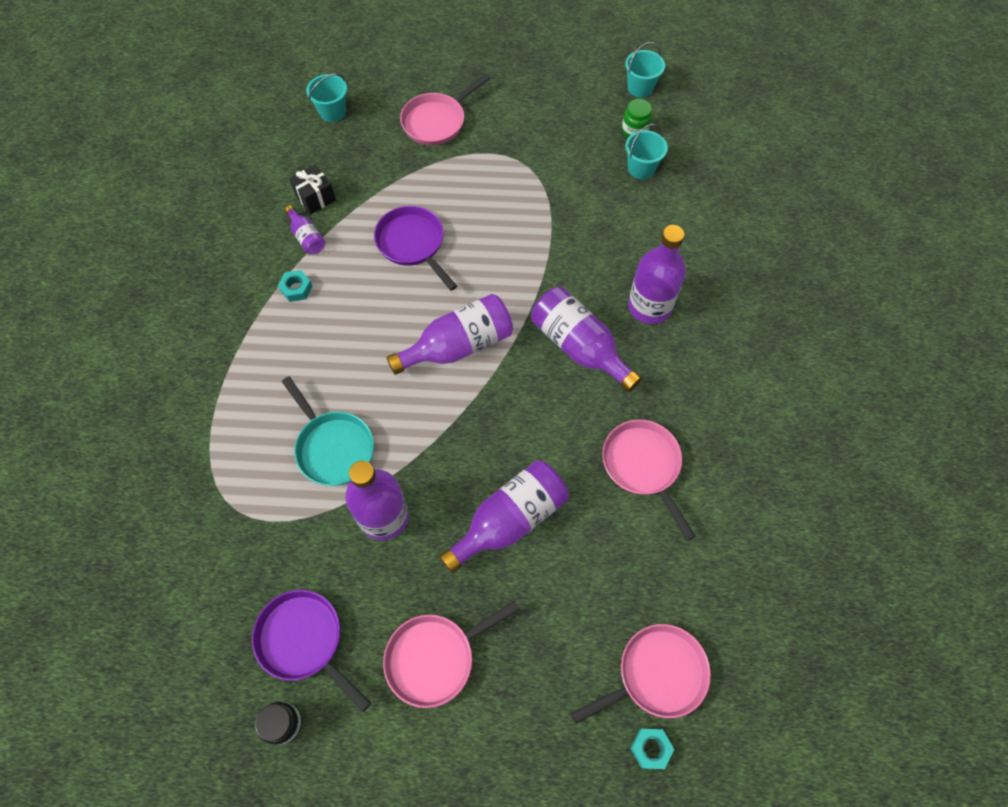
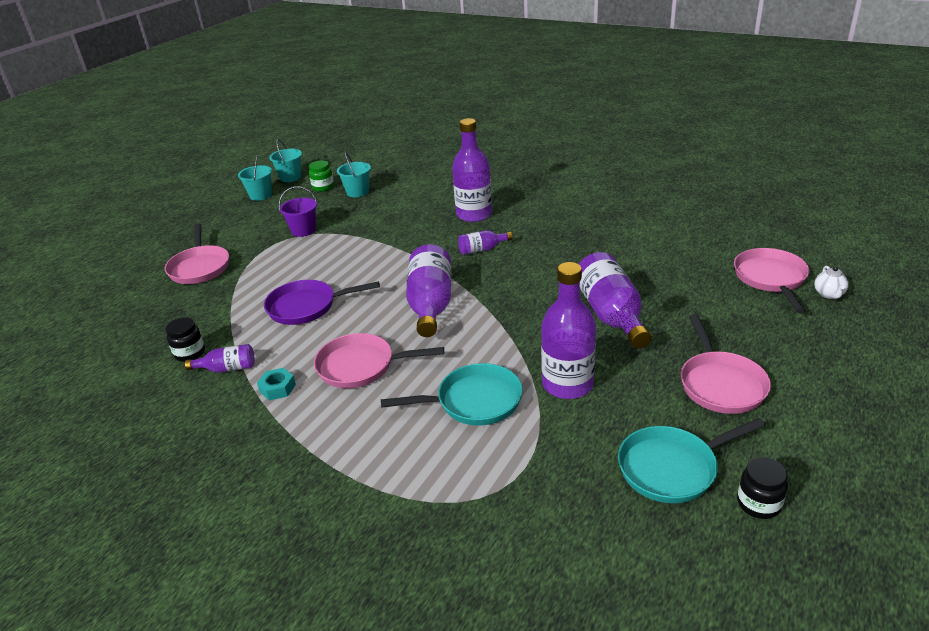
camera: 60 degrees left, 30 degrees down
(304, 640) = (672, 468): purple pan -> turquoise pan
(315, 198) = (190, 353): black gift -> black jar
(332, 112) = (109, 322): turquoise bucket -> turquoise bucket (260, 195)
(539, 165) = (303, 230): none -> purple bucket
(579, 347) = (482, 249): purple bottle -> purple bottle, size x0.51
(643, 466) = (601, 246): pink pan -> pink pan (361, 366)
(650, 748) = (828, 294): turquoise nut -> white teapot

